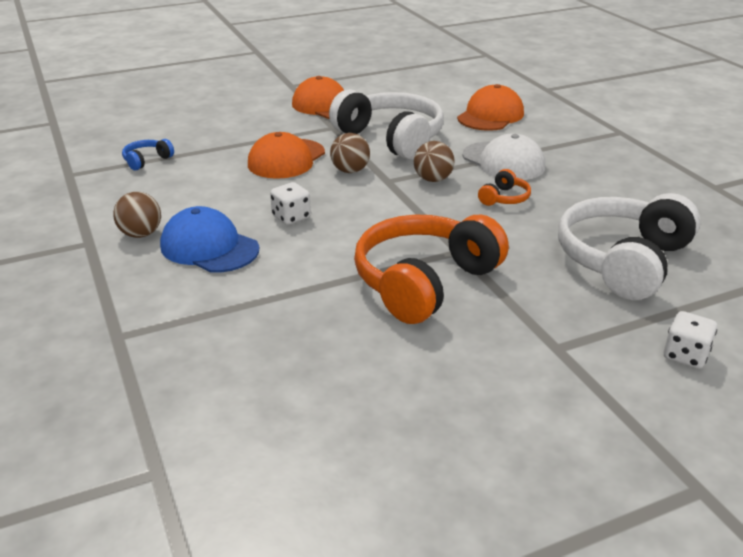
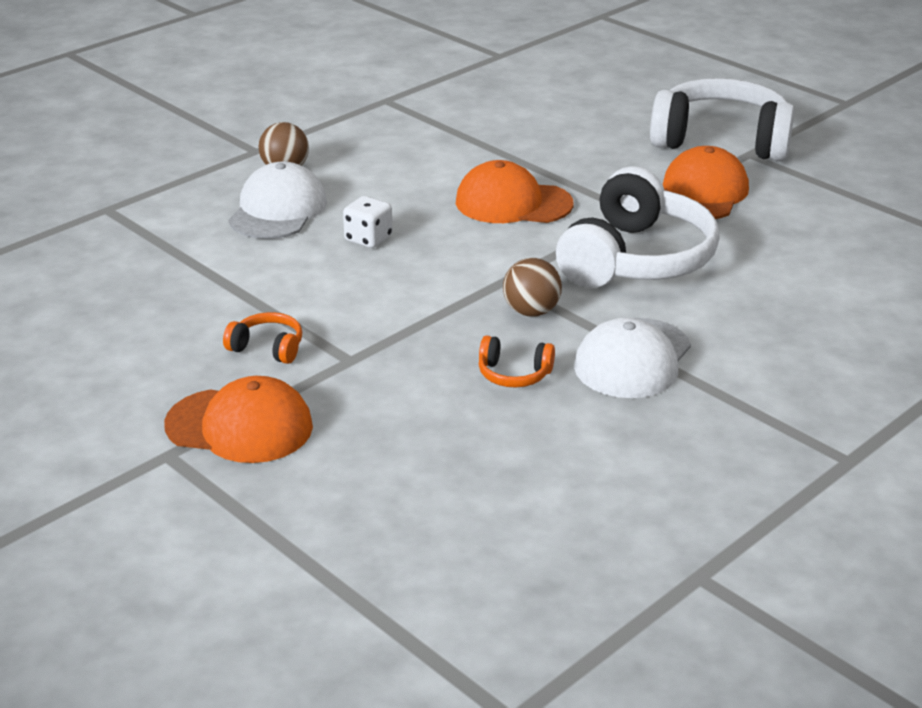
camera: 70 degrees right, 0 degrees up
(147, 160) = (446, 127): blue headphones -> none
(209, 247) = (278, 210): blue cap -> white cap
(350, 171) = (513, 250): brown ball -> none
(424, 282) = (267, 348): orange headphones -> orange headphones, size x0.42
(490, 115) = (796, 325): orange cap -> orange cap (240, 426)
(623, 261) = (391, 490): white headphones -> white headphones (721, 140)
(685, 355) = (182, 553): white dice -> none

